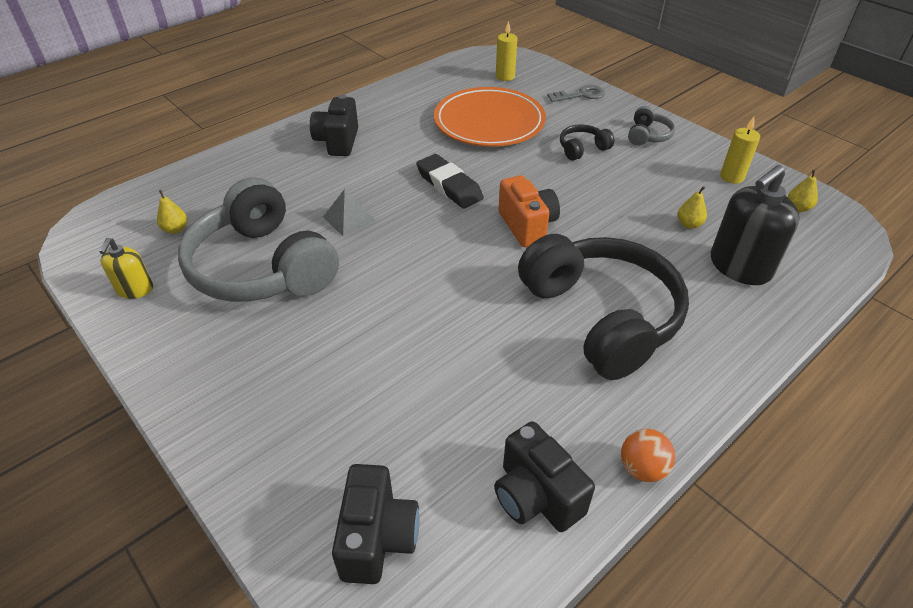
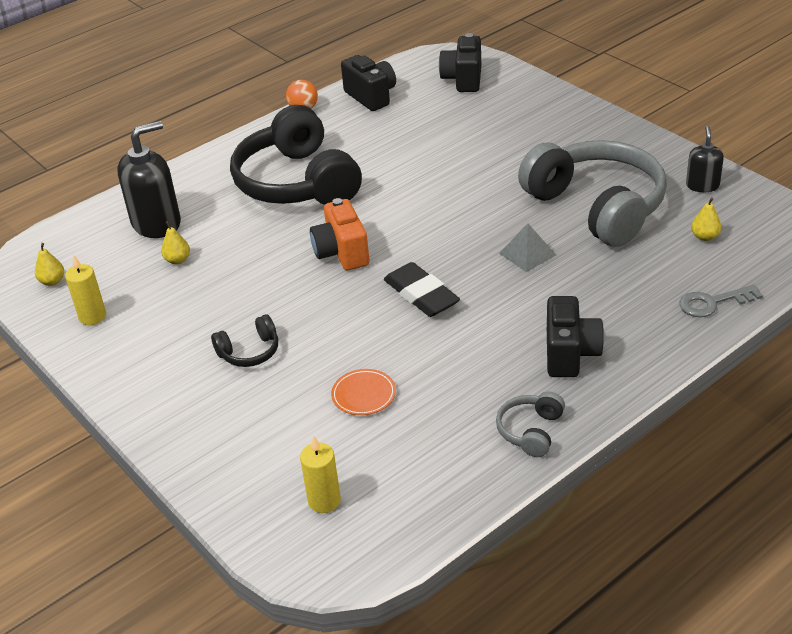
camera: 175 degrees left, 5 degrees down
(135, 289) = (702, 185): yellow soap dispenser -> black soap dispenser
(489, 122) = (363, 395): orange plate -> orange plate, size x0.41
(581, 95) = (213, 456): grey key -> grey key (713, 303)
(647, 135) = (155, 376): grey headphones -> grey headphones (531, 431)

